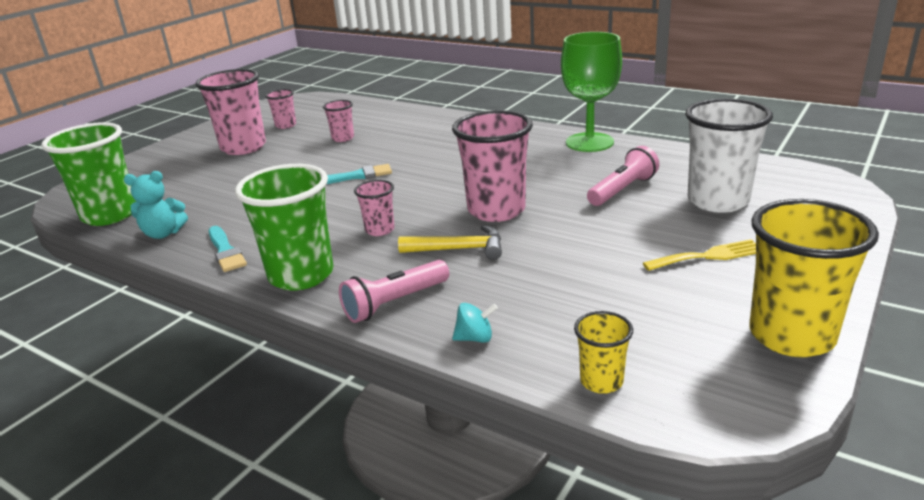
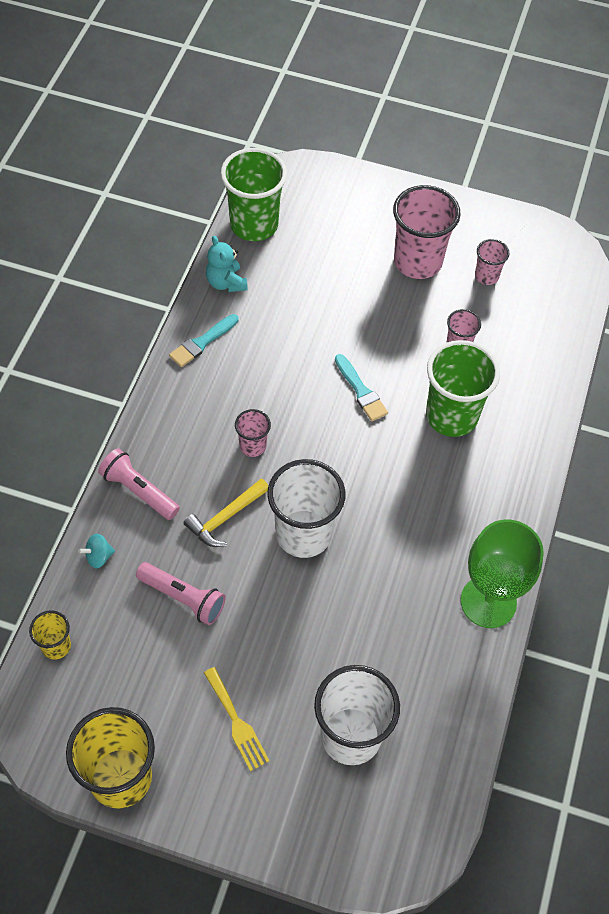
camera: 70 degrees right, 30 degrees up
(301, 275) = (171, 412): green cup -> green cup (451, 416)
(458, 249) = (226, 517): yellow hammer -> yellow hammer turned 60 degrees clockwise
(475, 338) = (98, 557): turquoise spinning top -> turquoise spinning top turned 90 degrees clockwise
(496, 210) = (303, 534): pink cup -> white cup
(622, 190) = (364, 644): pink flashlight -> pink flashlight (183, 598)

